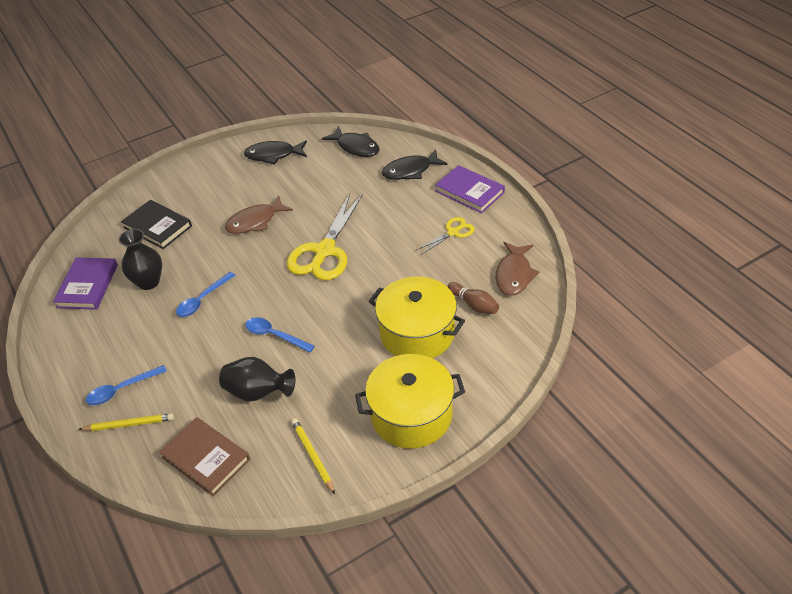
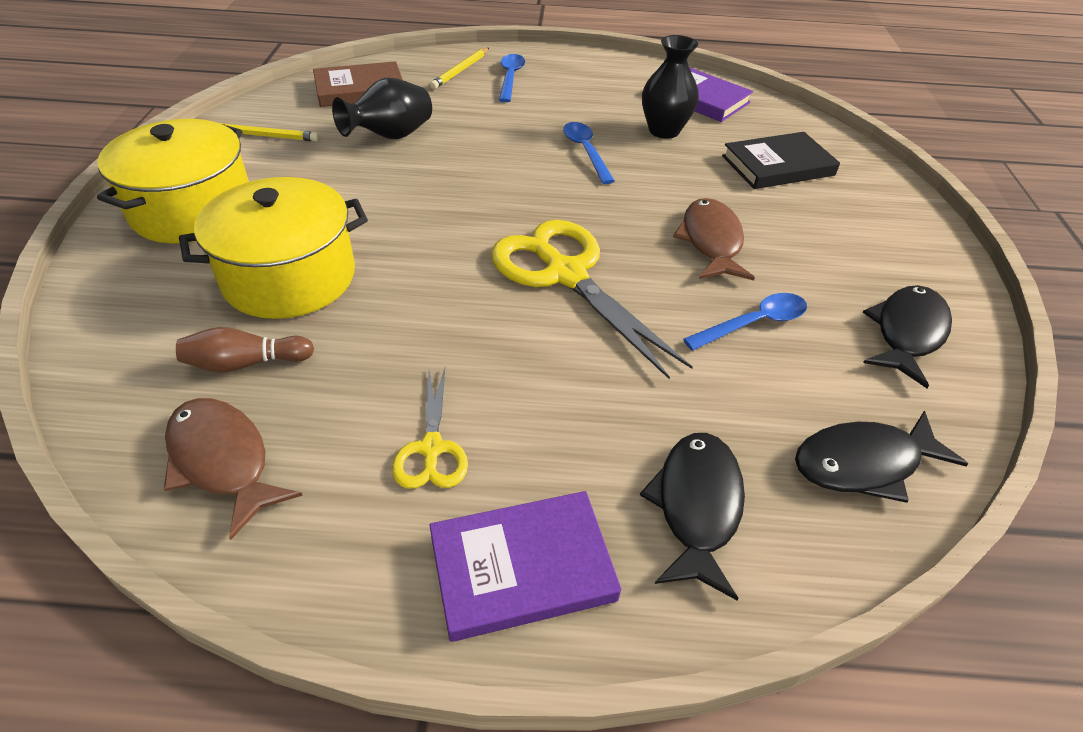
camera: 120 degrees right, 0 degrees up
(275, 335) = (456, 174): blue spoon -> blue spoon (753, 323)

